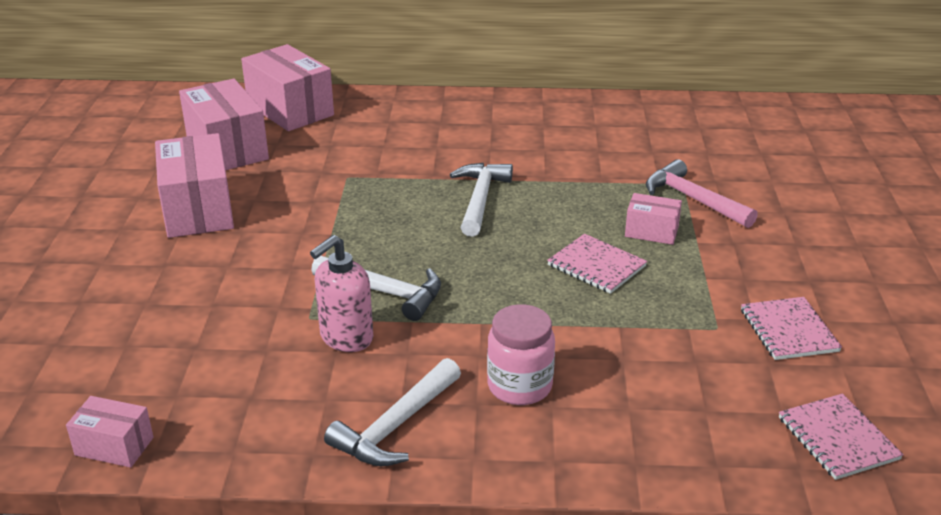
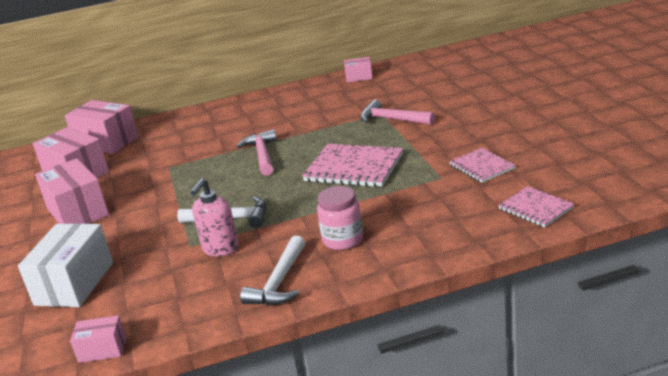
camera: 15 degrees left, 5 degrees down
(136, 324) = (74, 283): none -> white box
(480, 199) = (262, 155): white hammer -> pink hammer
(596, 266) = (354, 168): pink notebook -> pink notebook, size x1.68
(651, 232) = (377, 142): pink box -> pink box (359, 77)

